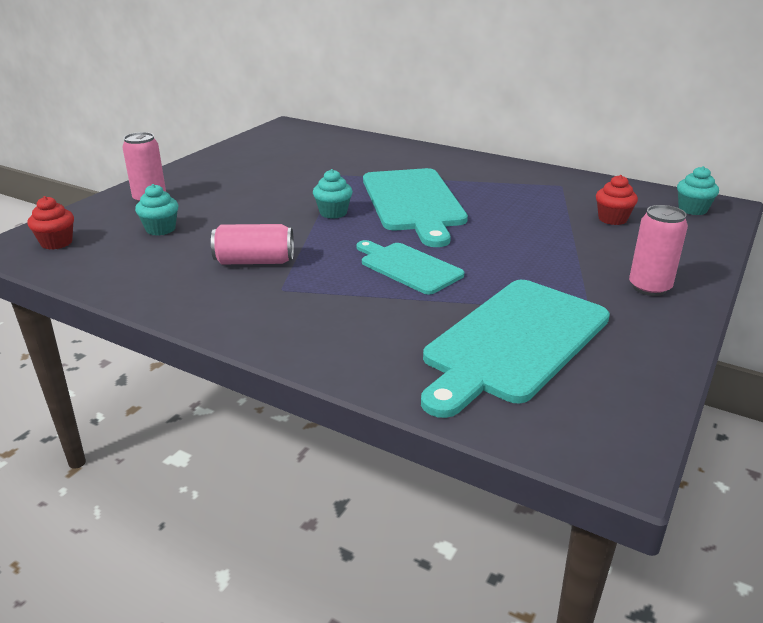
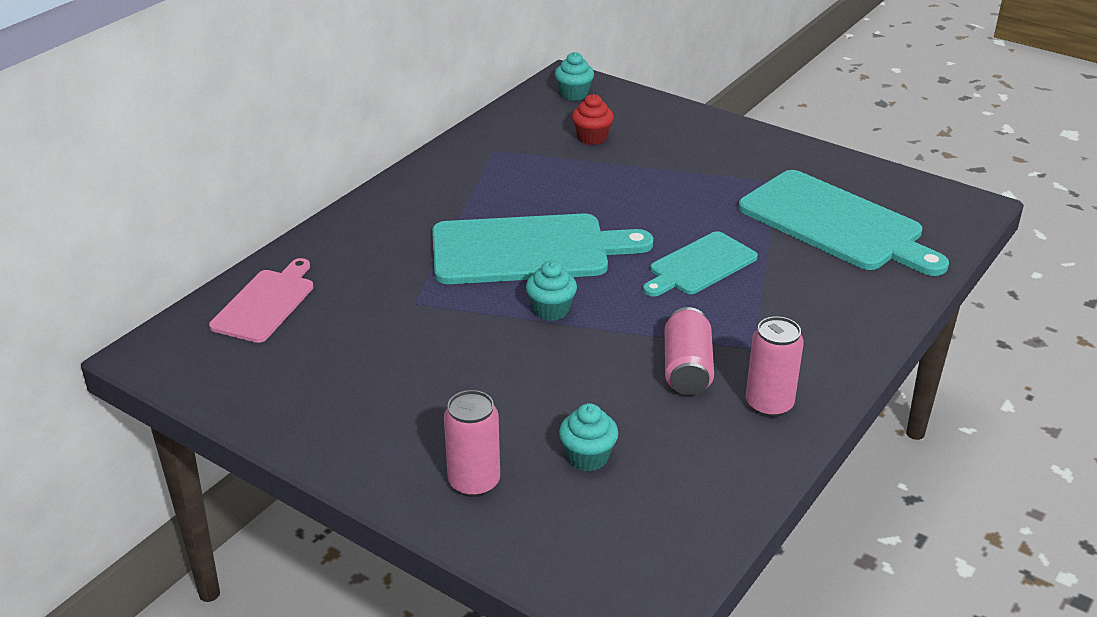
camera: 85 degrees left, 5 degrees up
(56, 243) = (626, 558): red cupcake -> none
(335, 141) = (265, 303): none -> pink cutting board
(649, 287) = (737, 148): pink can -> pink can (769, 404)

